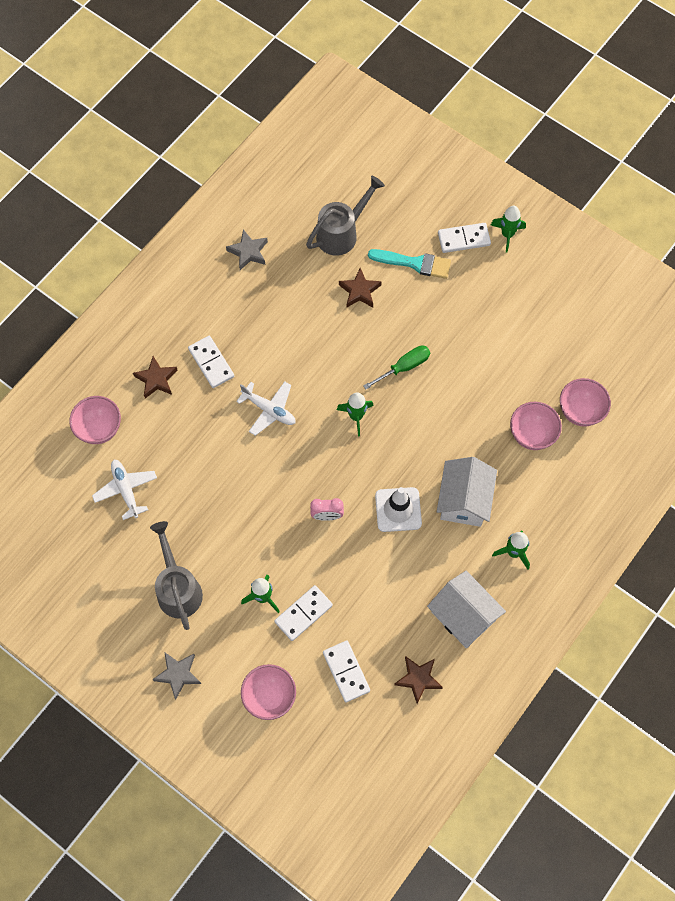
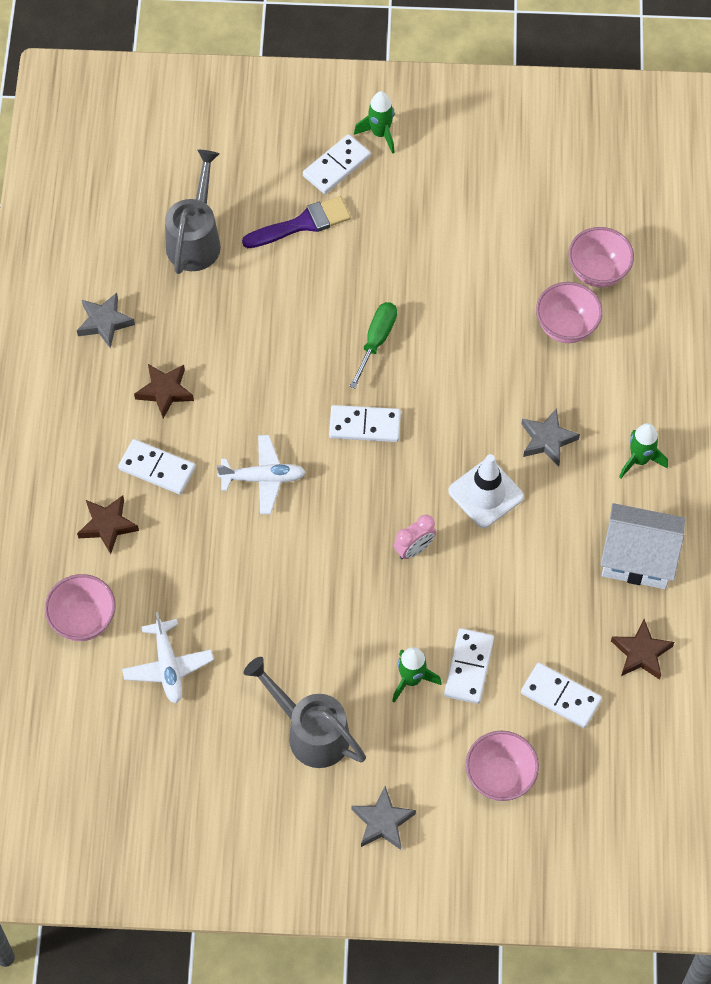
camera: 35 degrees left, 5 degrees down
(126, 490) = (168, 666): white plane -> white plane turned 135 degrees counterclockwise
(356, 416) = (365, 425): green rocket -> white domino
(359, 291) = (264, 289): brown star -> brown star (165, 391)
(414, 263) = (302, 224): turquoise brush -> purple brush
(464, 500) = (547, 440): white house -> grey star

